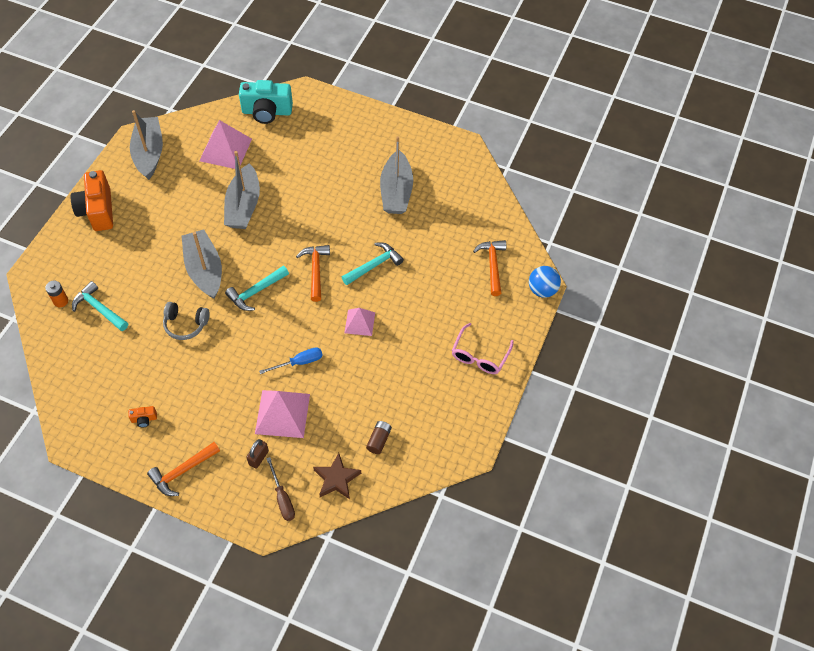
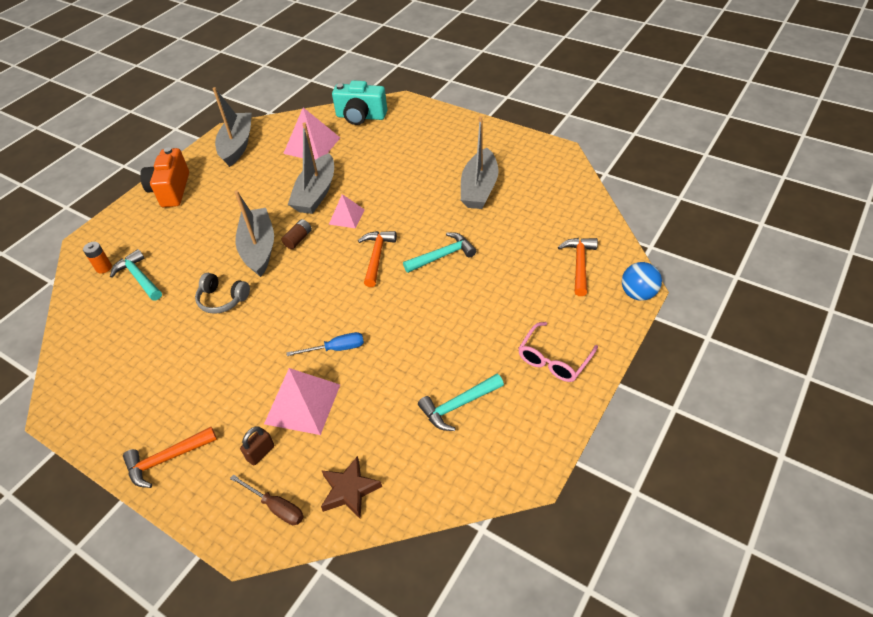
camera: 15 degrees right, 10 degrees down
(144, 419) = (144, 394): orange camera -> none
(256, 292) = (307, 273): turquoise hammer -> turquoise hammer (458, 405)
(282, 498) = (276, 507): brown screwdriver -> brown screwdriver turned 45 degrees counterclockwise
(359, 322) = (415, 312): pink pyramid -> pink pyramid (346, 217)
(379, 440) = (412, 447): brown battery -> brown battery (298, 239)

